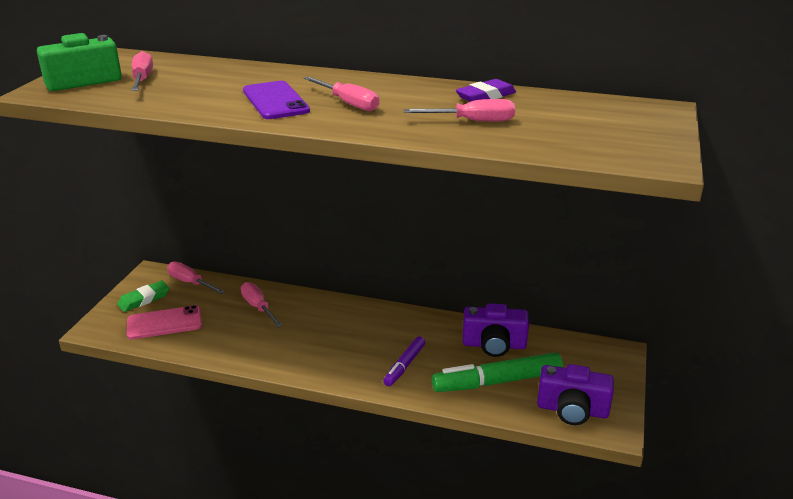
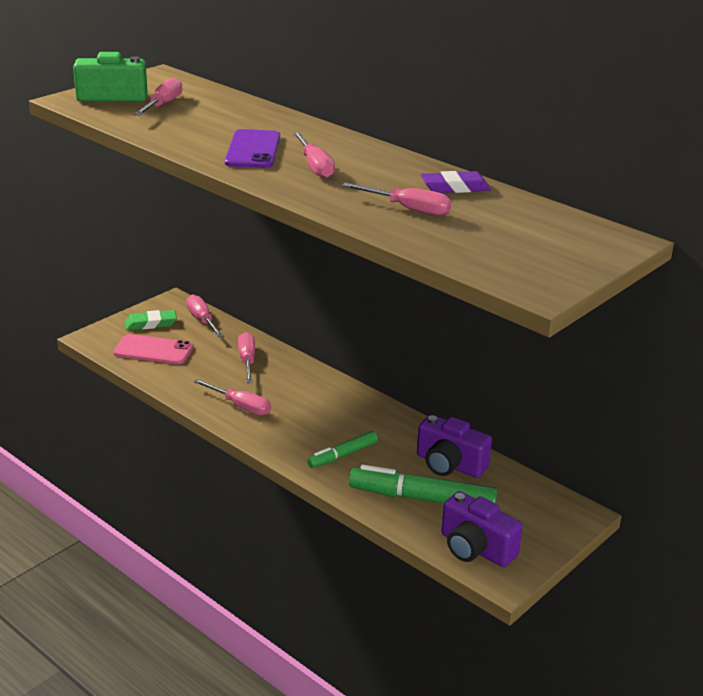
camera: 25 degrees right, 0 degrees up
(283, 350) = (240, 406): none -> pink screwdriver
(404, 365) = (342, 455): purple marker -> green marker

